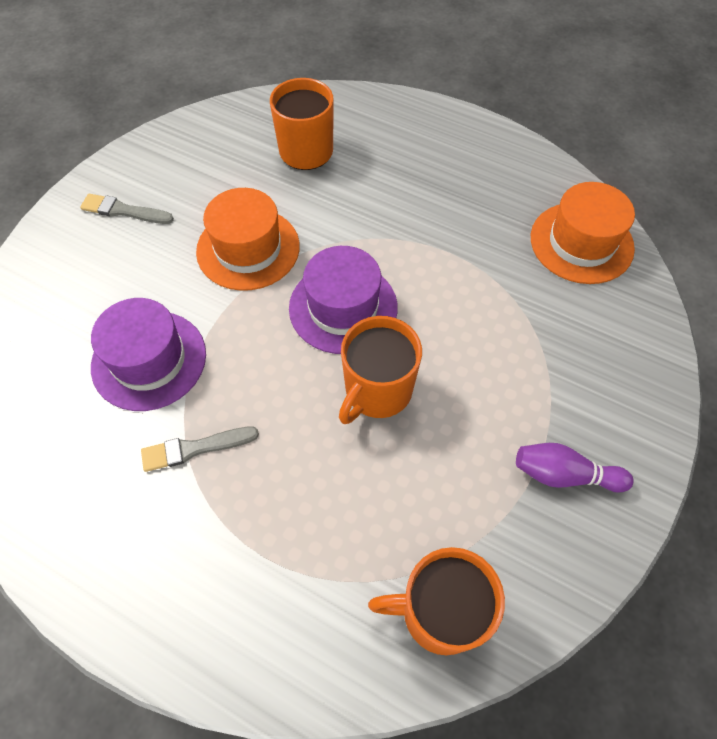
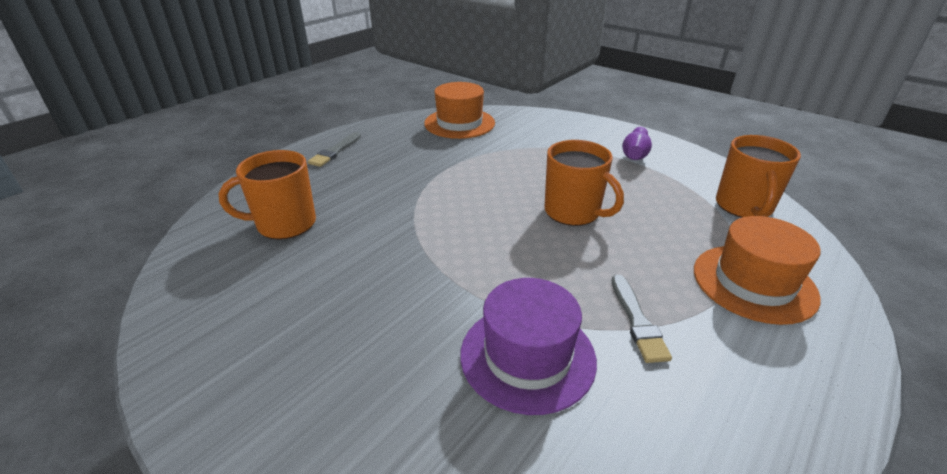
camera: 80 degrees left, 25 degrees down
(124, 211) = (277, 380): grey brush -> grey brush (335, 151)
(248, 248) = (396, 271): orange hat -> orange hat (754, 283)
(343, 307) = (488, 220): purple hat -> none

